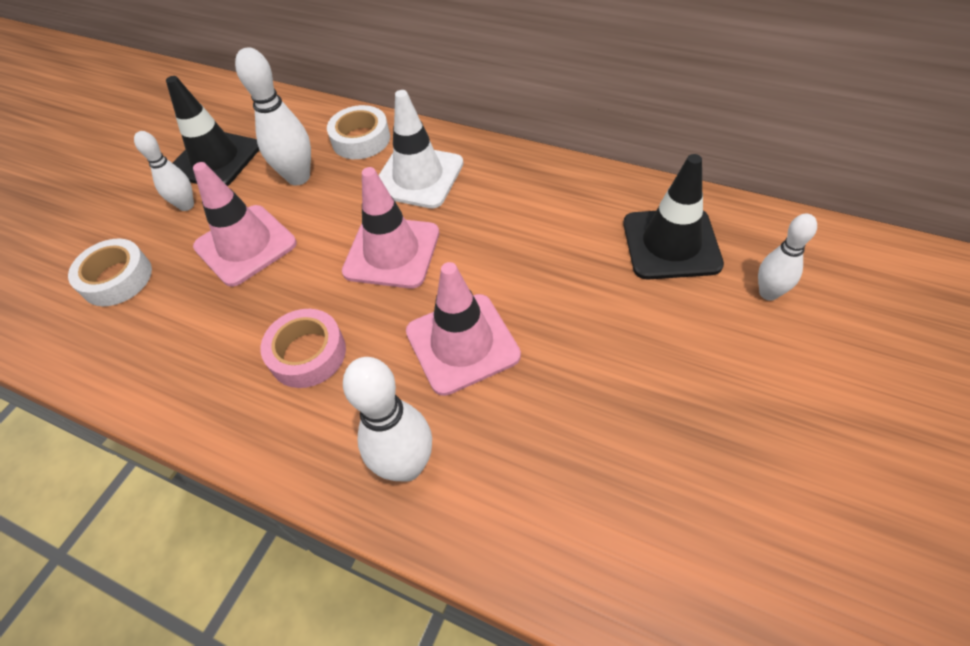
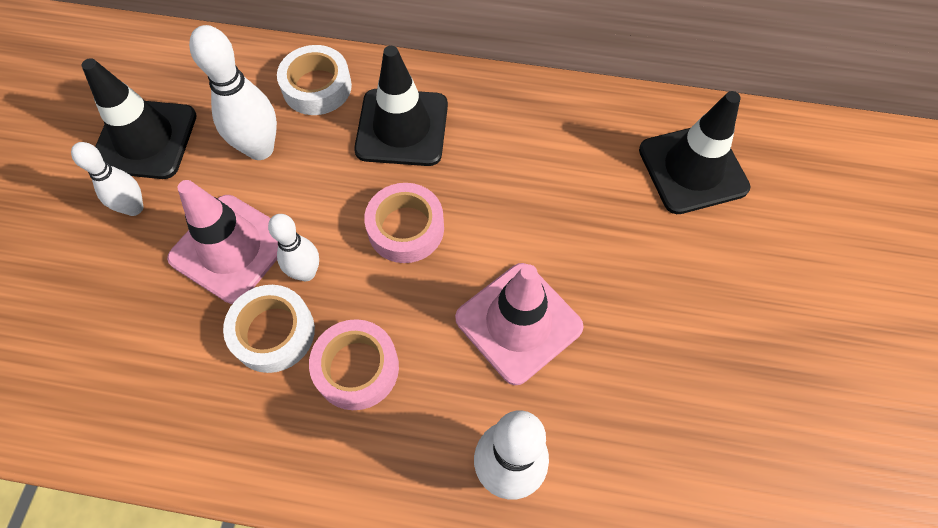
camera: 20 degrees left, 10 degrees up
(117, 278) = (87, 319): white tape -> white tape (273, 332)
(392, 252) = (406, 228): pink traffic cone -> pink tape
(418, 177) = (402, 127): white traffic cone -> black traffic cone
(768, 293) = (797, 209): white bowling pin -> white bowling pin (306, 272)

